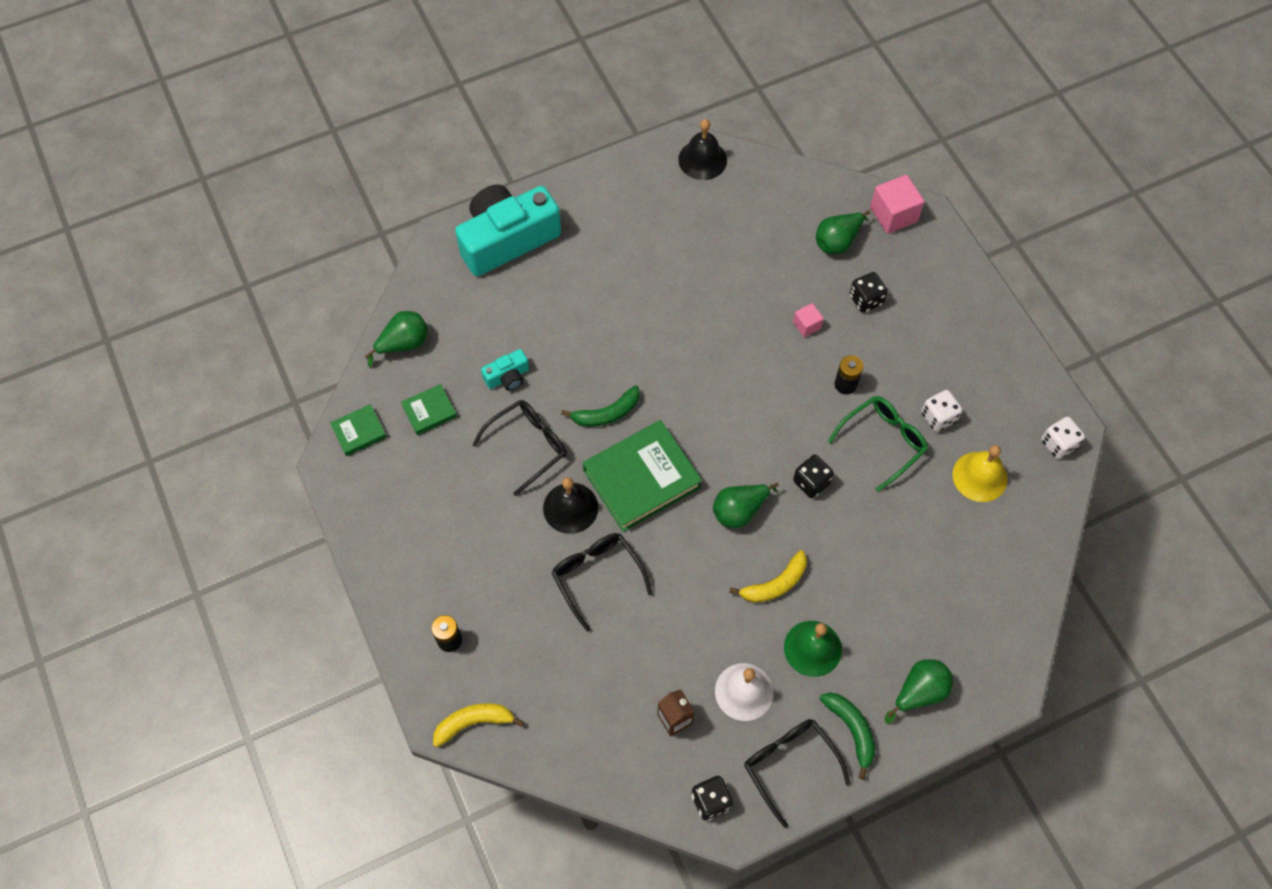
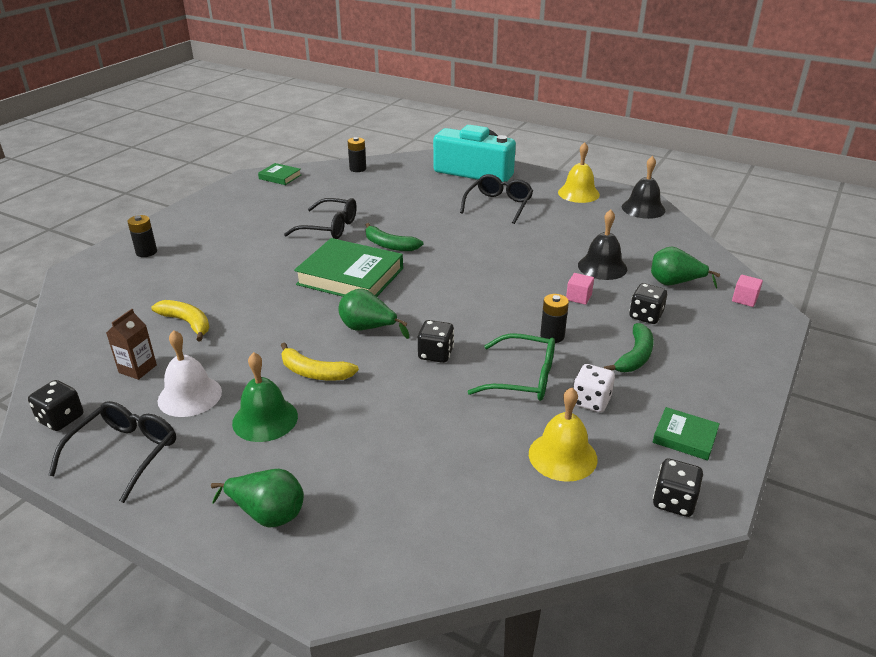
camera: 55 degrees right, 30 degrees down
(403, 344) = (357, 169): green pear -> black battery
(429, 411) = (318, 190): green book -> green book (685, 437)
(473, 722) = (81, 283): yellow banana -> yellow banana (187, 323)
(507, 377) = (375, 204): turquoise camera -> none
(570, 507) = (296, 258): black bell -> black bell (602, 267)
(597, 576) = (246, 288): black glasses -> black glasses (498, 205)
(631, 186) = (578, 193): none -> yellow bell
(851, 730) = (189, 480): green banana -> green banana (635, 356)
(893, 214) = (744, 299): pink cube -> pink cube, size x0.56
(1058, 444) = (674, 501): white dice -> black dice

